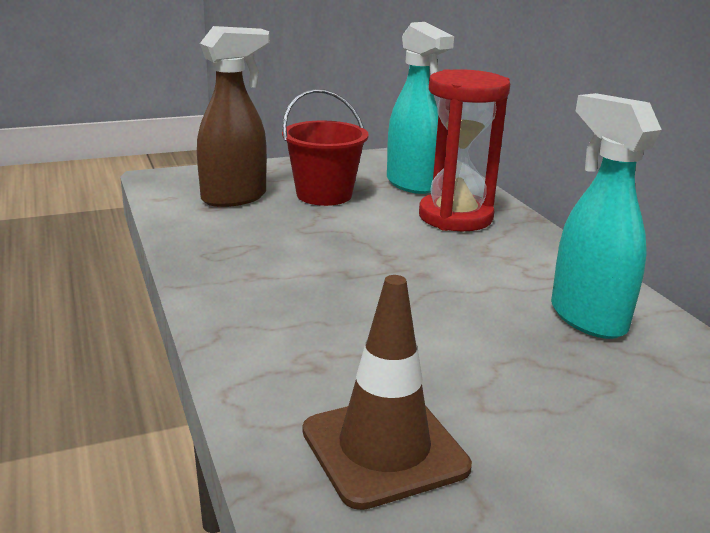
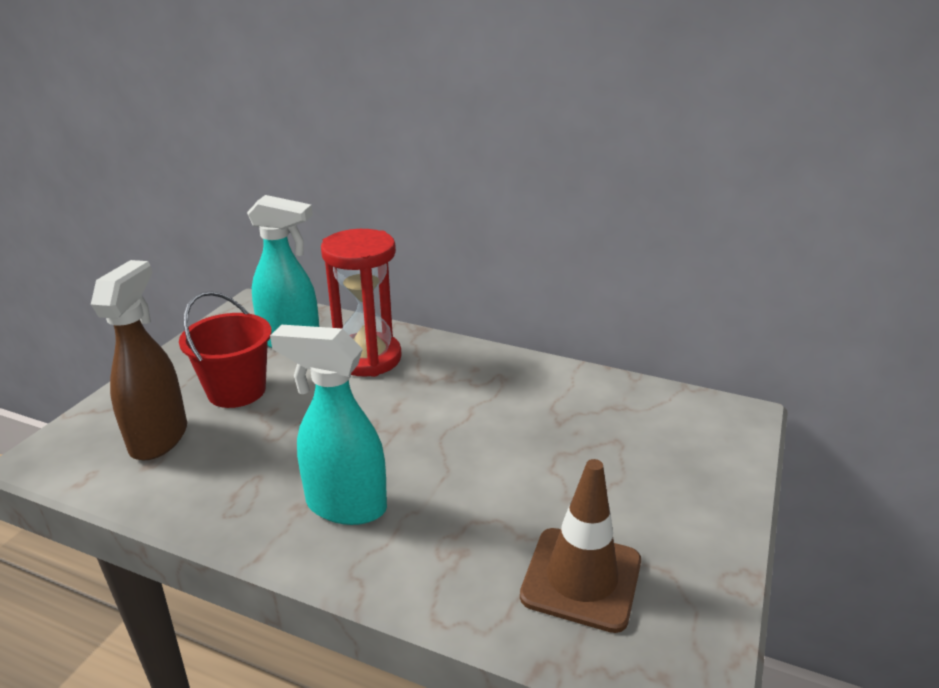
camera: 45 degrees left, 5 degrees up
(587, 317) = (550, 399): turquoise spray bottle -> turquoise spray bottle (345, 506)

